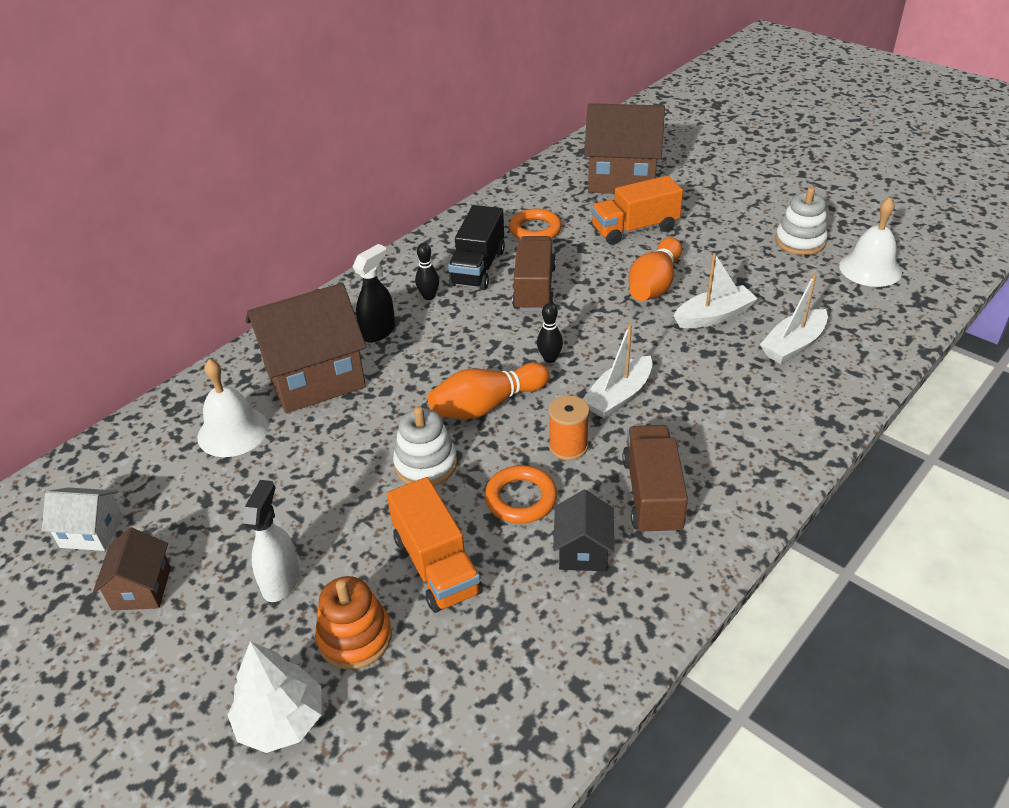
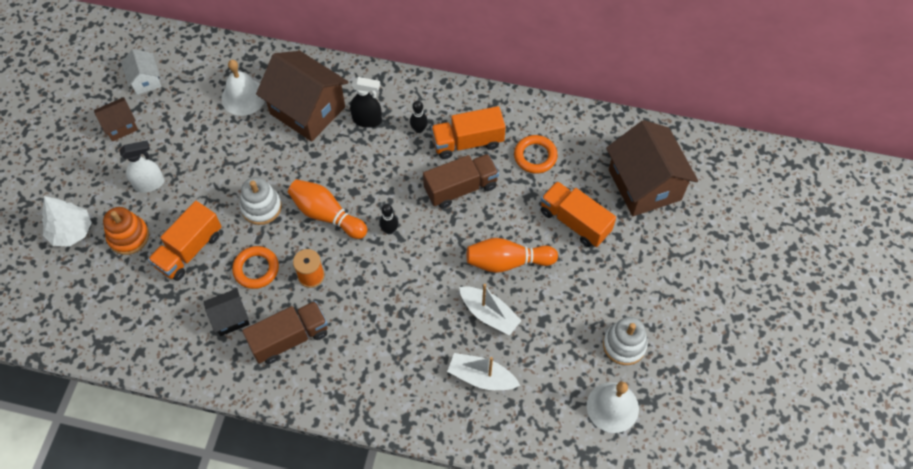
camera: 60 degrees right, 20 degrees up
(478, 267) = (467, 142): black truck -> orange truck
(619, 396) = (371, 286): white boat -> none

